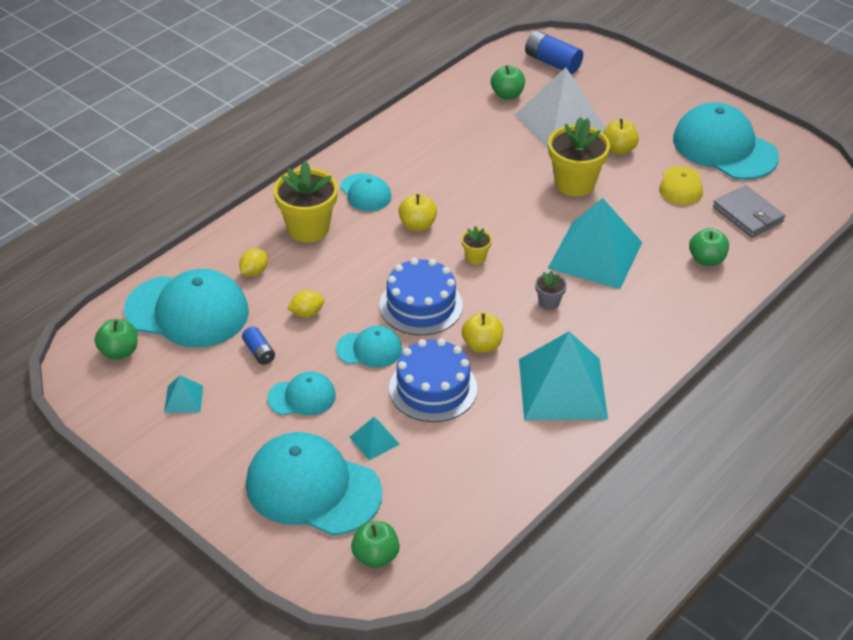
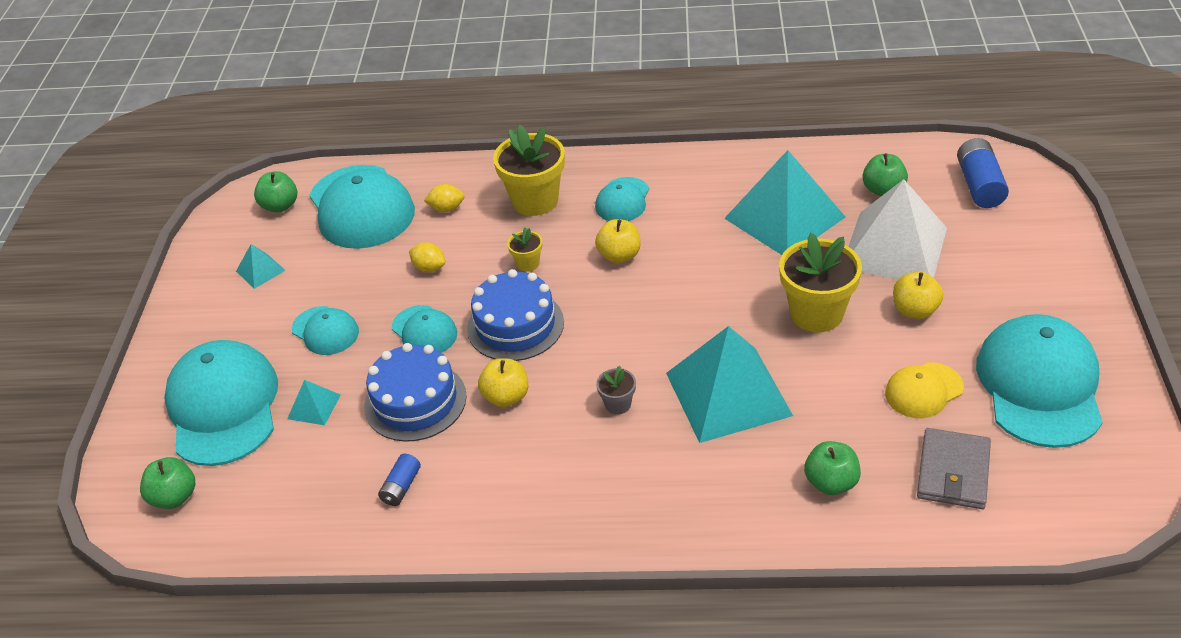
camera: 55 degrees right, 0 degrees up
(259, 352) = (354, 273): blue battery -> blue battery (401, 487)
(475, 257) = (621, 317): yellow flower pot -> yellow flower pot (528, 263)
(562, 389) = (506, 489): turquoise pyramid -> turquoise pyramid (784, 217)

